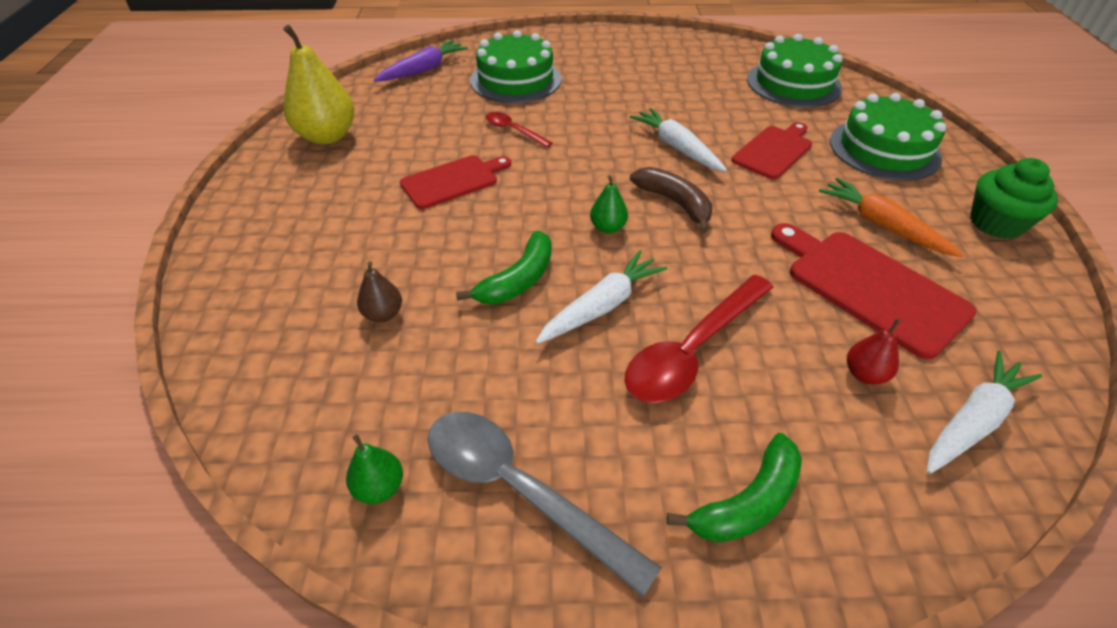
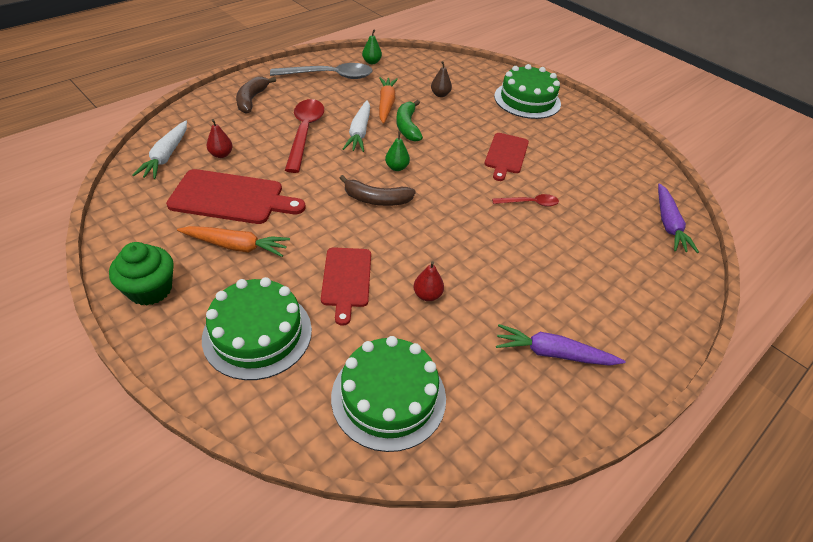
camera: 135 degrees right, 0 degrees up
(327, 136) = (609, 147): yellow pear -> none
(498, 340) = (386, 104): none -> orange carrot
(515, 79) = (601, 251): green cake -> green cake (527, 100)
(649, 57) = (554, 353): none -> purple carrot
(677, 148) = (416, 245): white carrot -> none
(707, 114) = (427, 295): none -> red pear
(747, 502) = (252, 100): green banana -> brown banana

